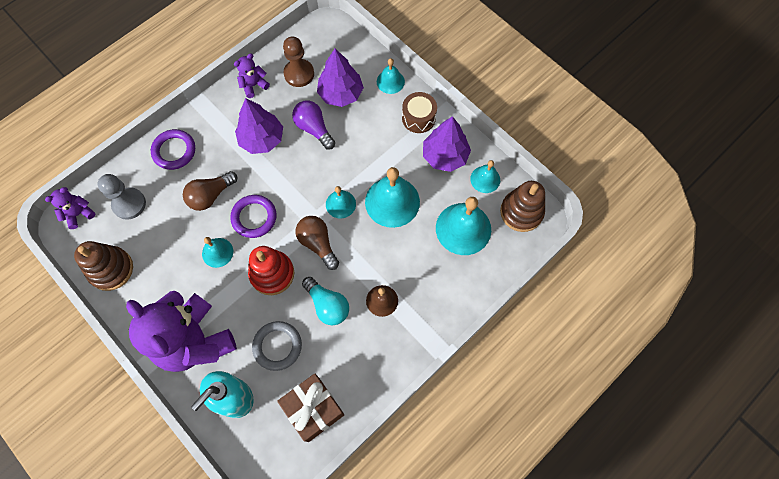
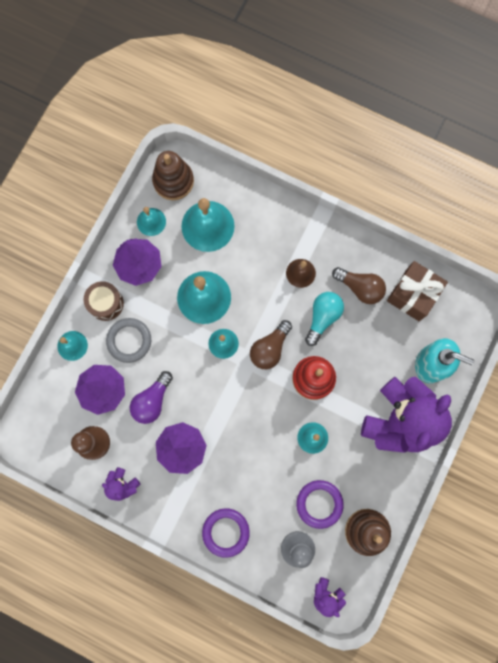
camera: 110 degrees left, 10 degrees up
(210, 196) = (260, 471): brown light bulb -> brown light bulb (360, 288)
(254, 217) = (266, 419): purple ring -> purple ring (319, 503)
(277, 346) = (374, 346): grey ring -> grey ring (129, 340)

